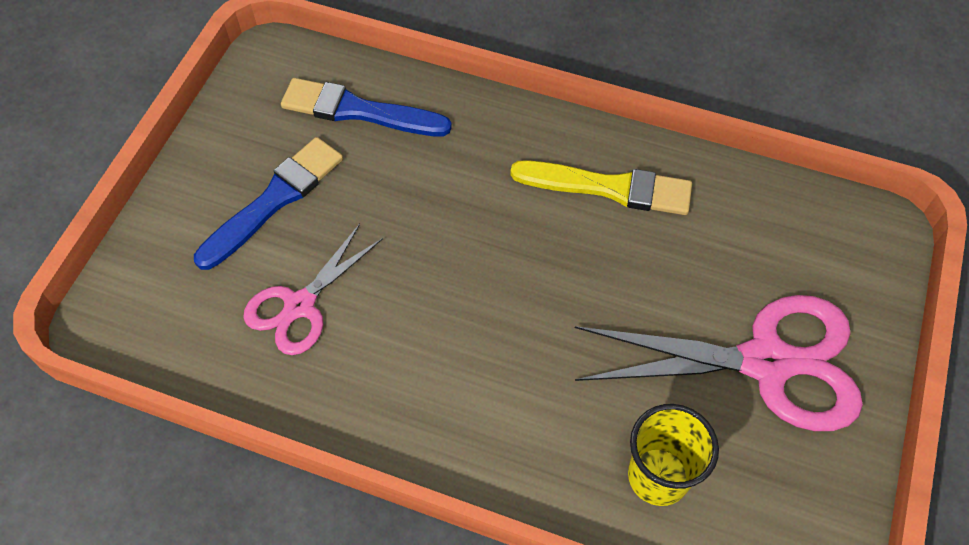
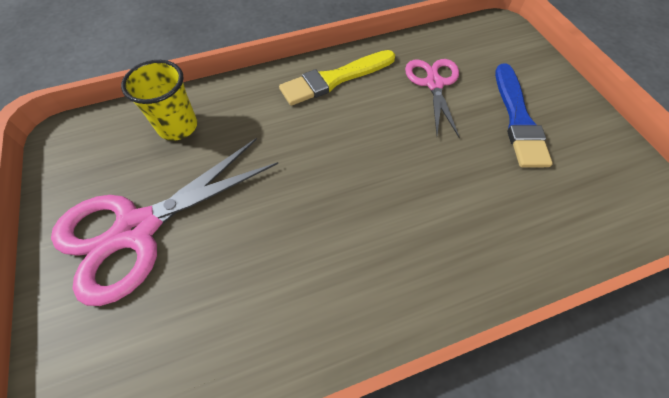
camera: 140 degrees right, 0 degrees up
(358, 111) = (559, 208): blue brush -> none
(609, 188) = (335, 285): yellow brush -> yellow brush (335, 79)

